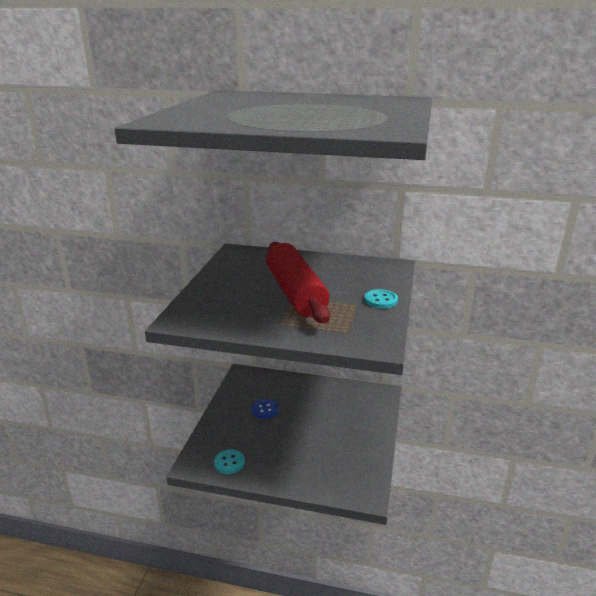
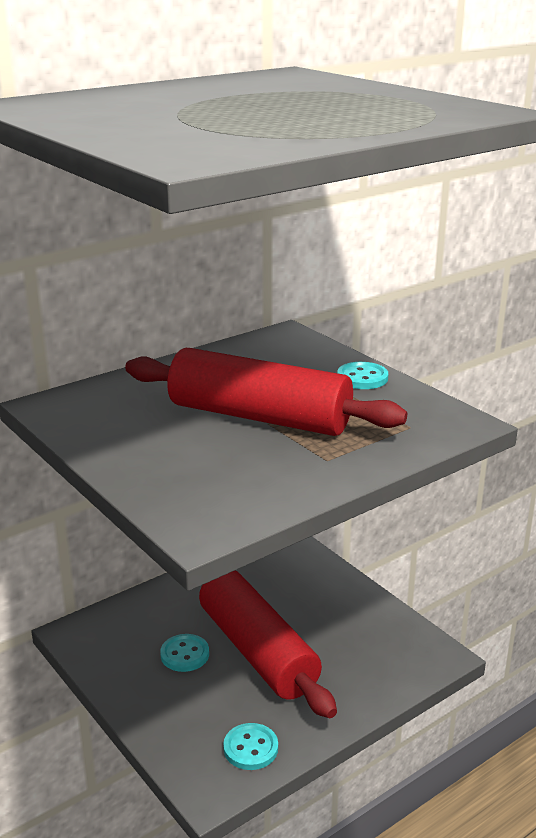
camera: 50 degrees left, 0 degrees up
(265, 410) = (185, 654): blue button -> turquoise button
(293, 429) = (257, 650): none -> red rolling pin

